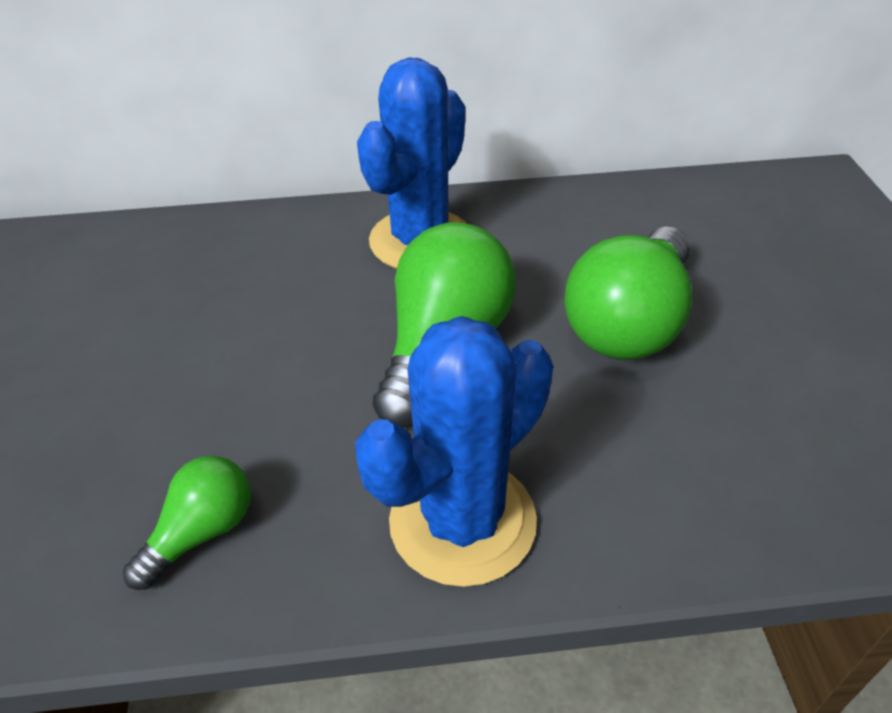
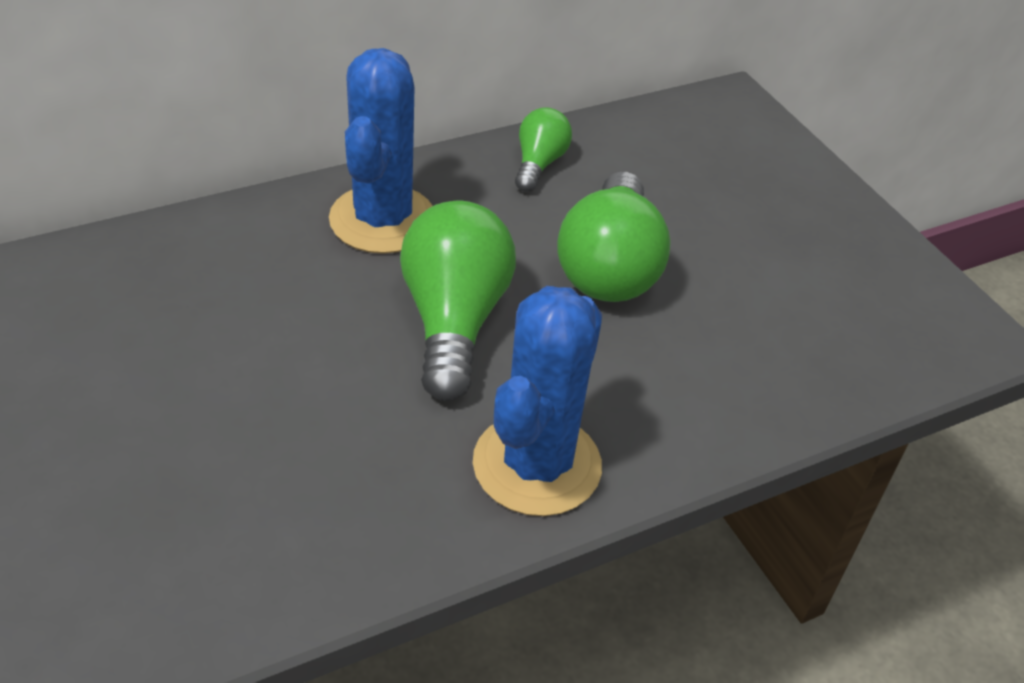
camera: 25 degrees left, 0 degrees up
(202, 532) = (313, 528): green light bulb -> green light bulb (539, 164)

